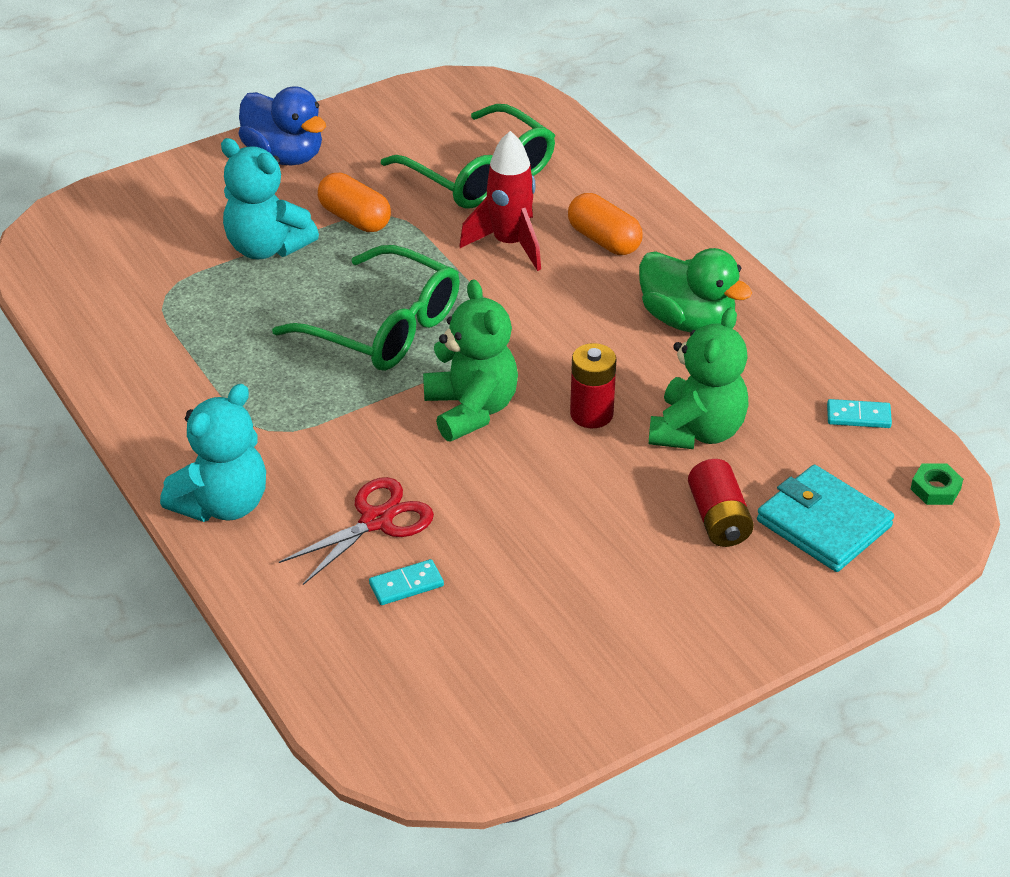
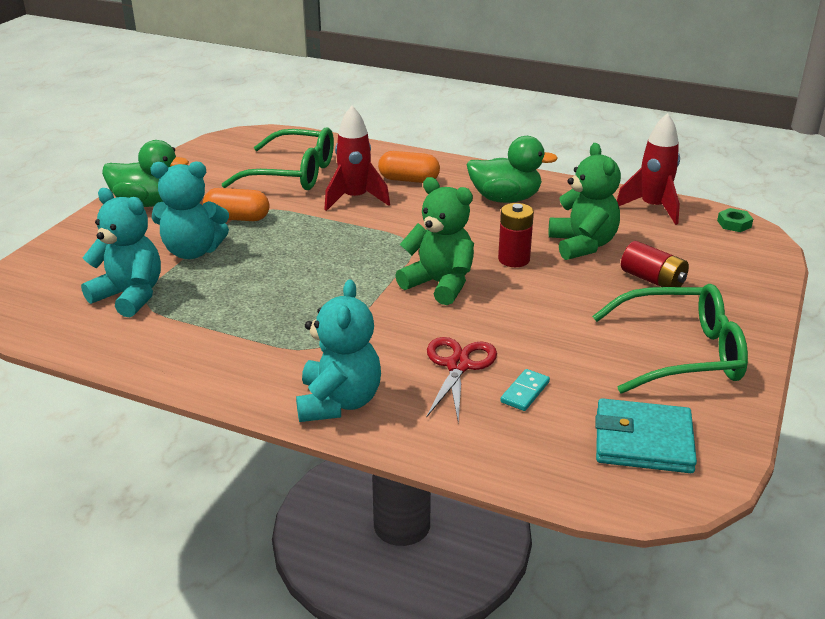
camera: 35 degrees left, 10 degrees down
(157, 281) = (130, 296): none -> turquoise teddy bear
(284, 156) = (148, 203): blue duck -> green duck
(384, 327) = (328, 264): green glasses -> green glasses (681, 353)
(824, 523) = (706, 260): turquoise wallet -> turquoise wallet (643, 441)
(858, 416) = (652, 208): turquoise domino -> red rocket

